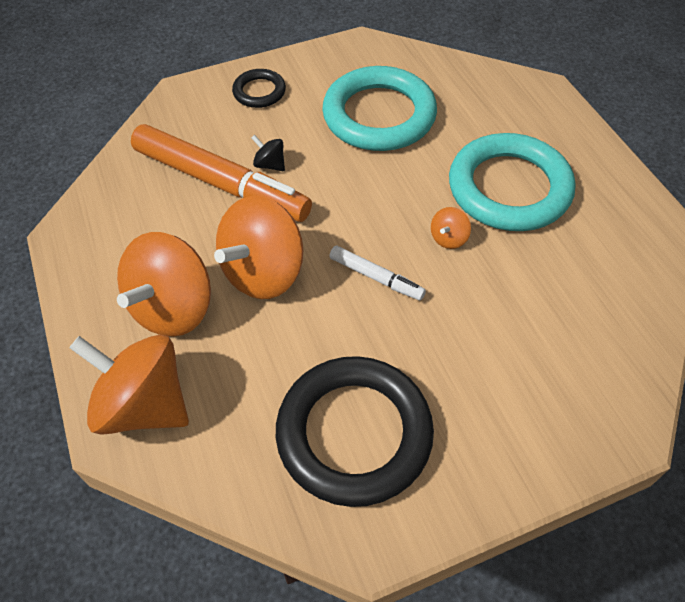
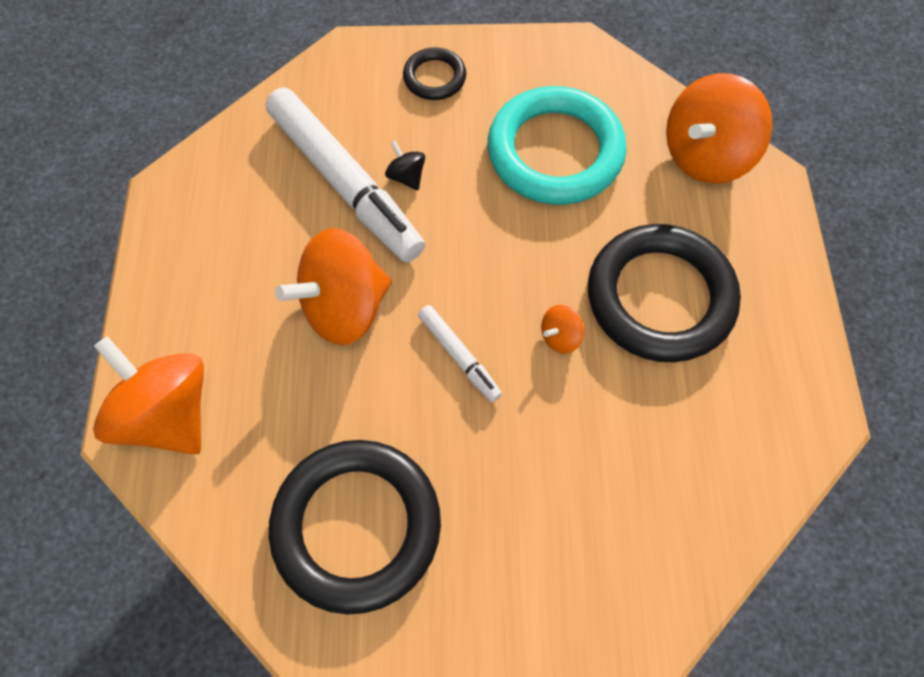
camera: 20 degrees right, 10 degrees up
(173, 308) = (238, 316): orange spinning top -> orange spinning top (705, 155)
(221, 183) = (345, 183): orange marker -> white marker
(509, 188) = (660, 297): turquoise ring -> black ring

